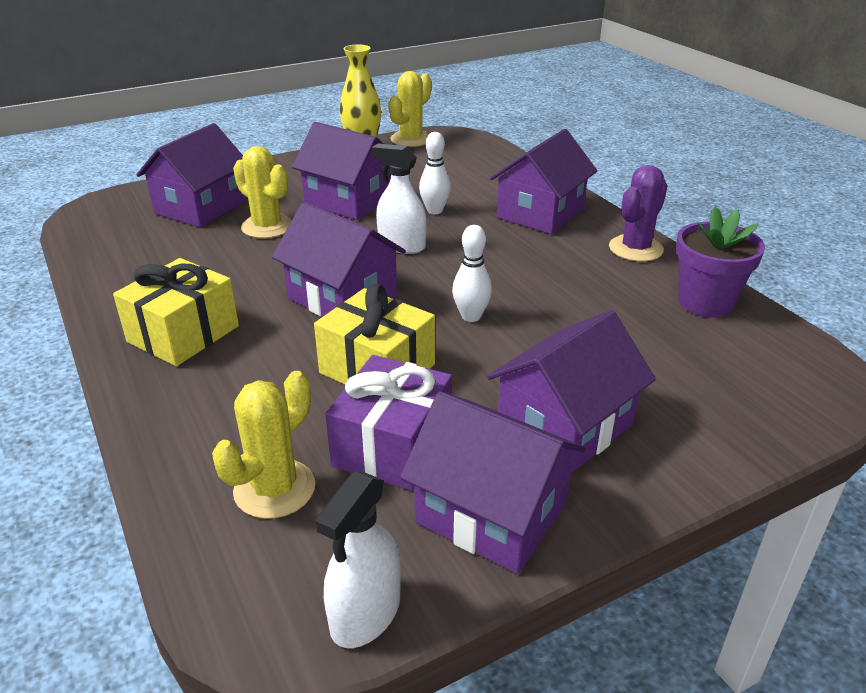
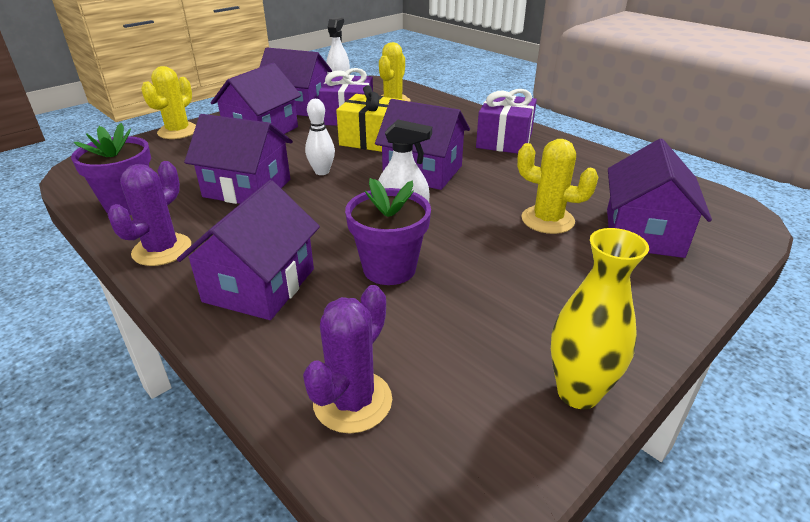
camera: 165 degrees right, 0 degrees up
(183, 334) = (504, 140): yellow gift -> purple gift
(348, 200) = (499, 268): purple house -> purple house (247, 188)
(411, 139) = (518, 455): yellow cactus -> yellow cactus (178, 131)
(434, 210) = (389, 268): white bowling pin -> purple flower pot
(483, 160) = (352, 401): none -> purple cactus

